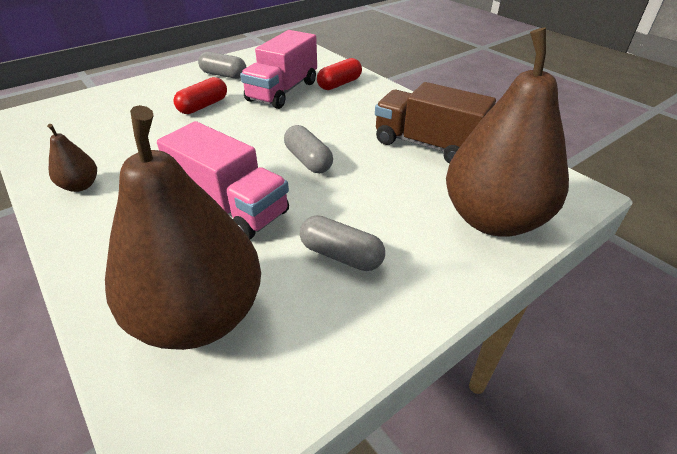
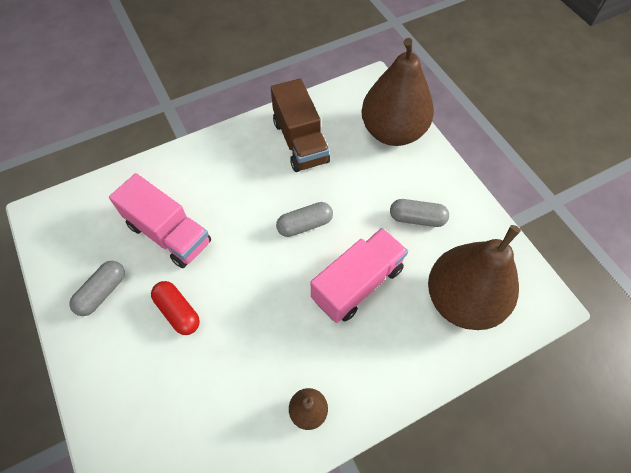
camera: 80 degrees left, 20 degrees up
(339, 84) = (170, 182): red capsule -> none
(341, 255) = (417, 218): grey capsule -> grey capsule turned 60 degrees clockwise
(427, 145) = (300, 141): brown truck -> brown truck turned 60 degrees counterclockwise

